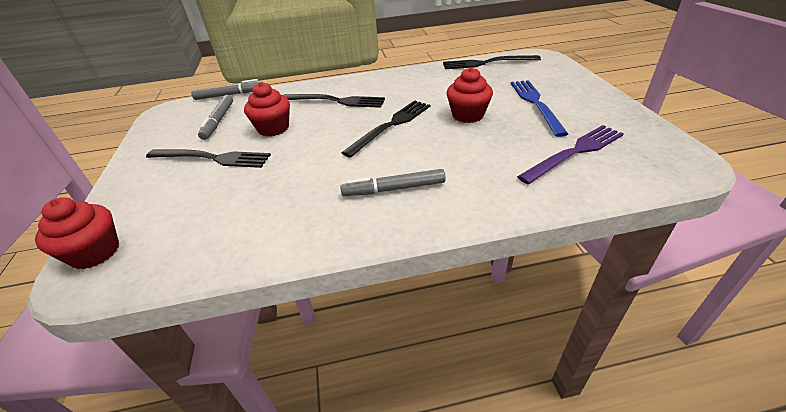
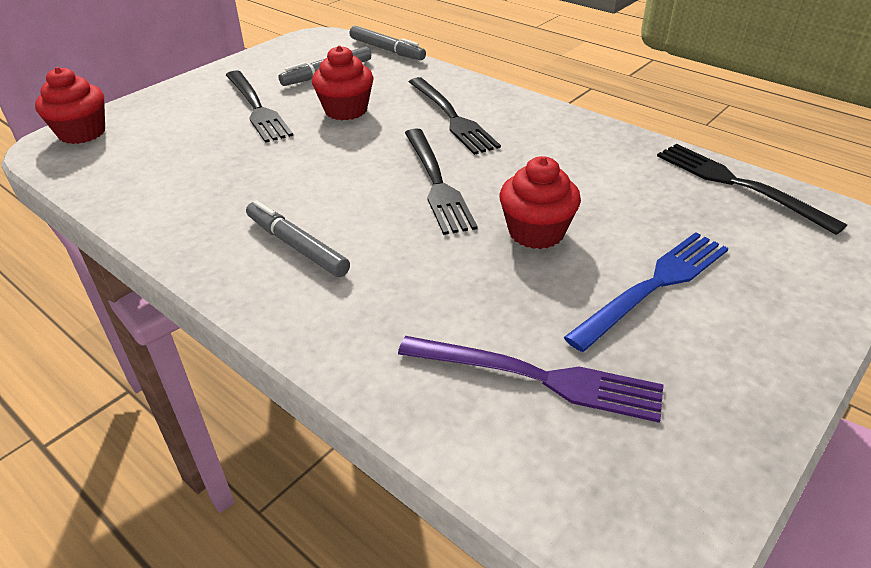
camera: 50 degrees right, 0 degrees up
(391, 125) = (436, 182): black fork -> black fork turned 75 degrees clockwise

